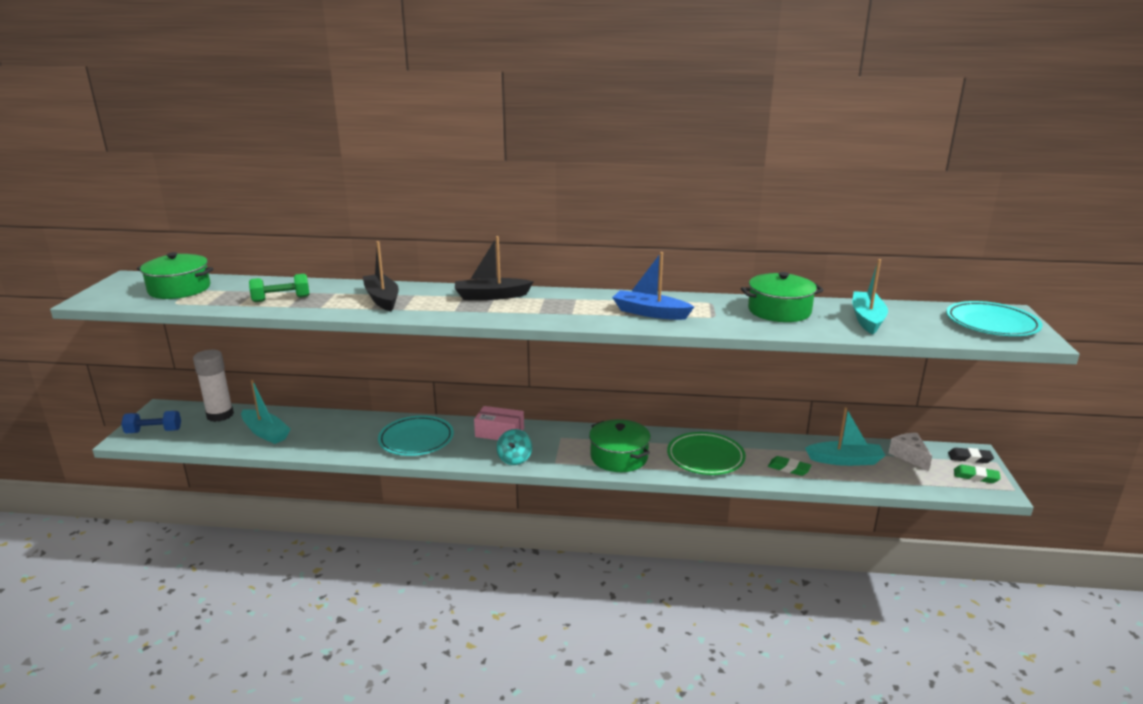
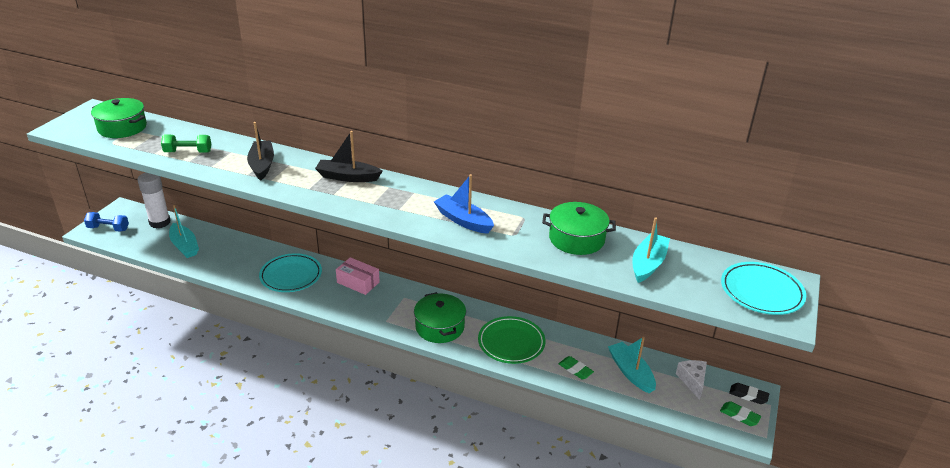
camera: 15 degrees right, 10 degrees up
(514, 459) = (356, 311): turquoise spinning top -> none
(845, 460) = (630, 372): turquoise boat -> turquoise boat turned 135 degrees counterclockwise

